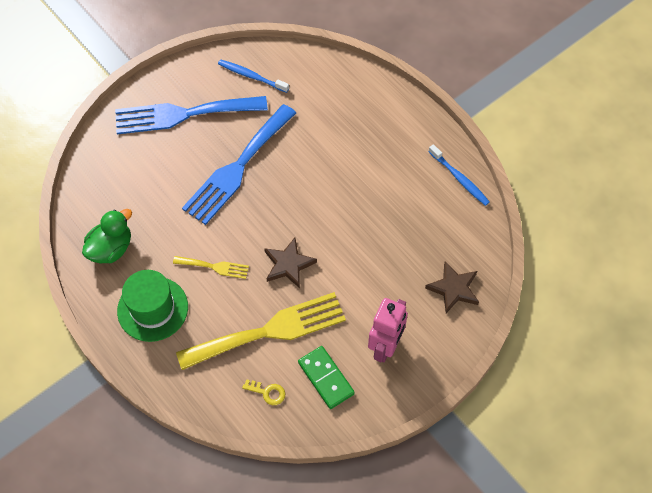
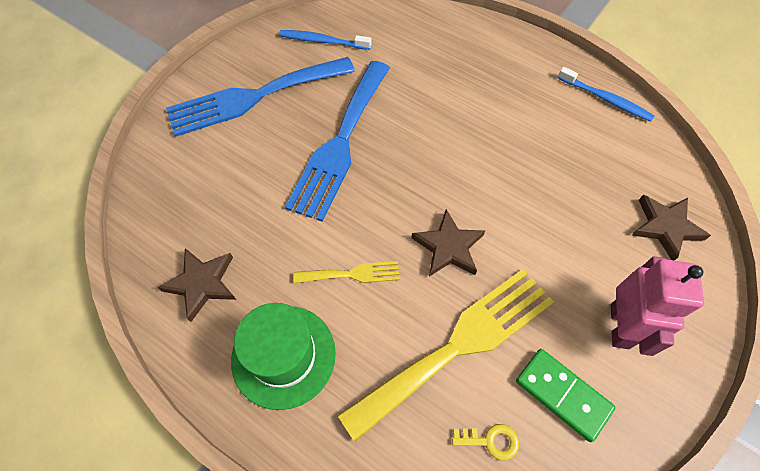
camera: 15 degrees left, 0 degrees up
(111, 249) = (202, 284): green duck -> brown star

